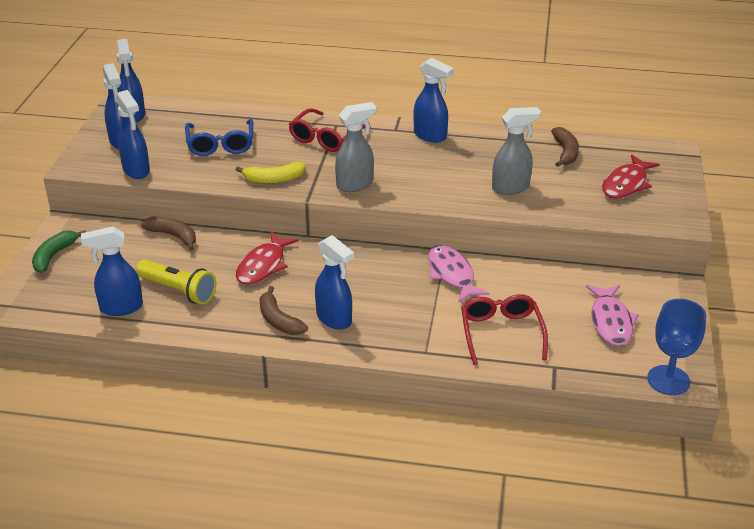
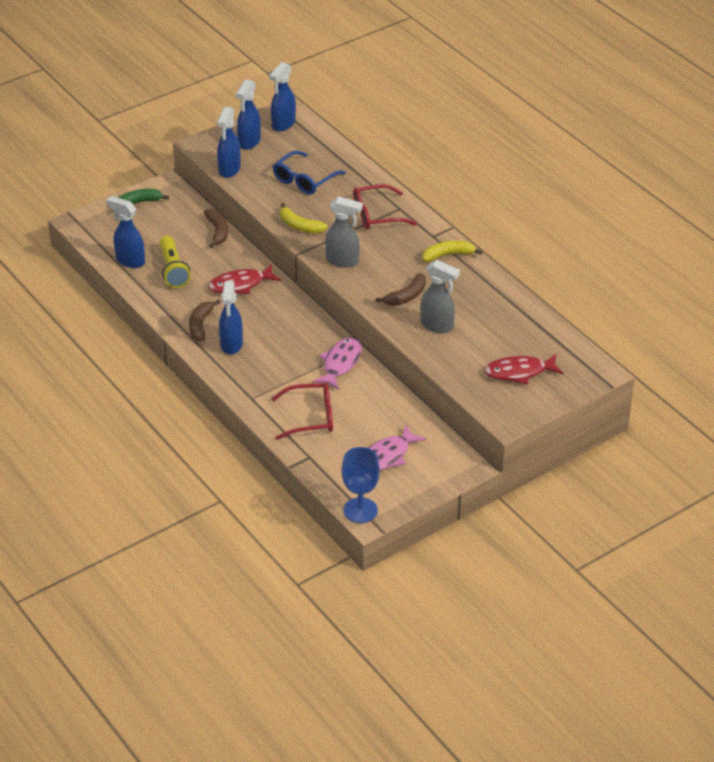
camera: 45 degrees right, 5 degrees up
(430, 136) = (448, 255): blue spray bottle -> yellow banana
(501, 333) = (311, 417): red glasses -> red glasses turned 45 degrees clockwise
(565, 152) = (519, 324): brown banana -> brown banana (406, 296)

